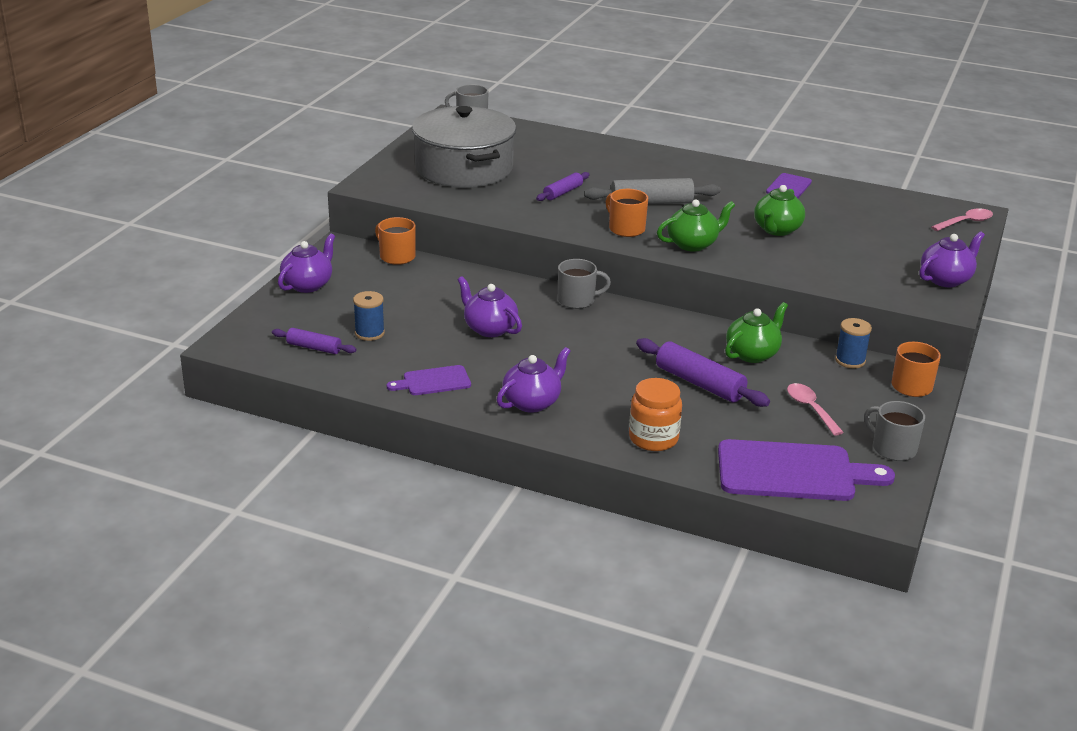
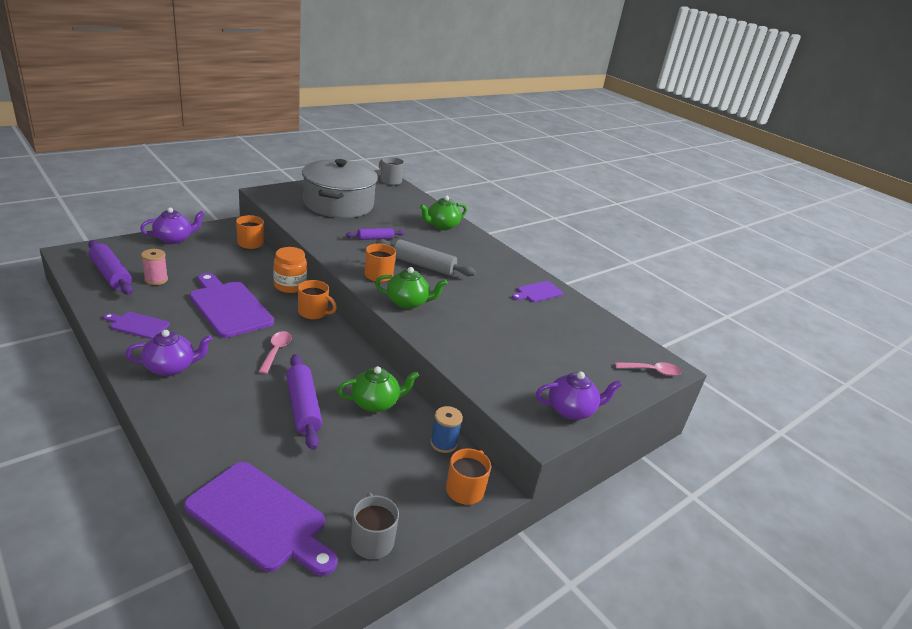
camera: 25 degrees right, 0 degrees up
(314, 348) = (111, 275): purple rolling pin -> purple rolling pin, size x1.69
(369, 333) = (156, 279): blue spool -> pink spool
(489, 329) = (229, 307): purple teapot -> purple cutting board
(577, 300) = (313, 312): grey mug -> orange mug
(653, 438) = (204, 434): orange jar -> orange jar (290, 286)
(777, 230) = (486, 317): green teapot -> green teapot (441, 226)
(810, 408) = (355, 468): pink spoon -> pink spoon (276, 351)

